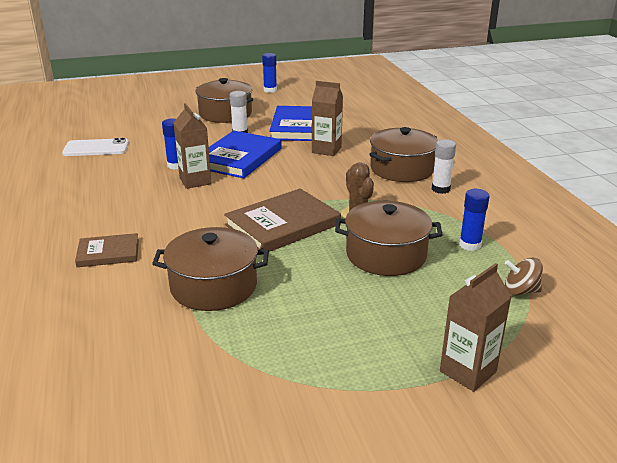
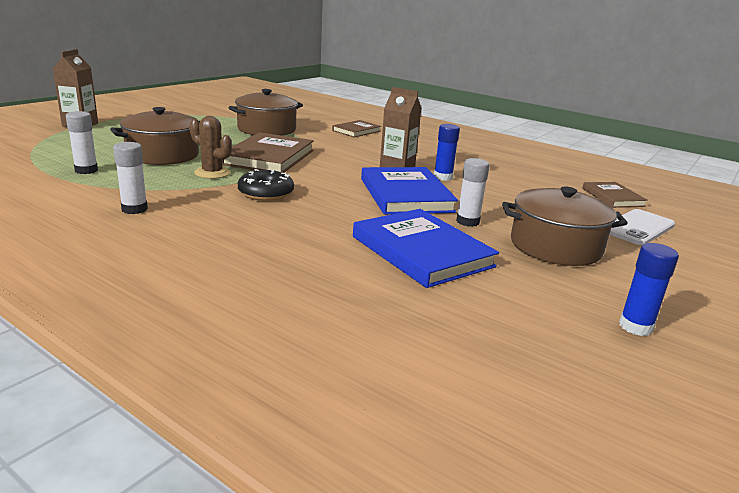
camera: 140 degrees right, 5 degrees down
(96, 148) = (544, 176): white phone -> white phone (638, 228)
(105, 125) = (612, 197): none -> brown book
(326, 150) = (328, 225): brown carton -> none
(336, 182) = (266, 193): none -> black donut
(402, 169) = (201, 222): brown pot -> none
(470, 245) = (86, 170): blue glue stick -> white glue stick
(520, 291) = (38, 153): brown spinning top -> none

